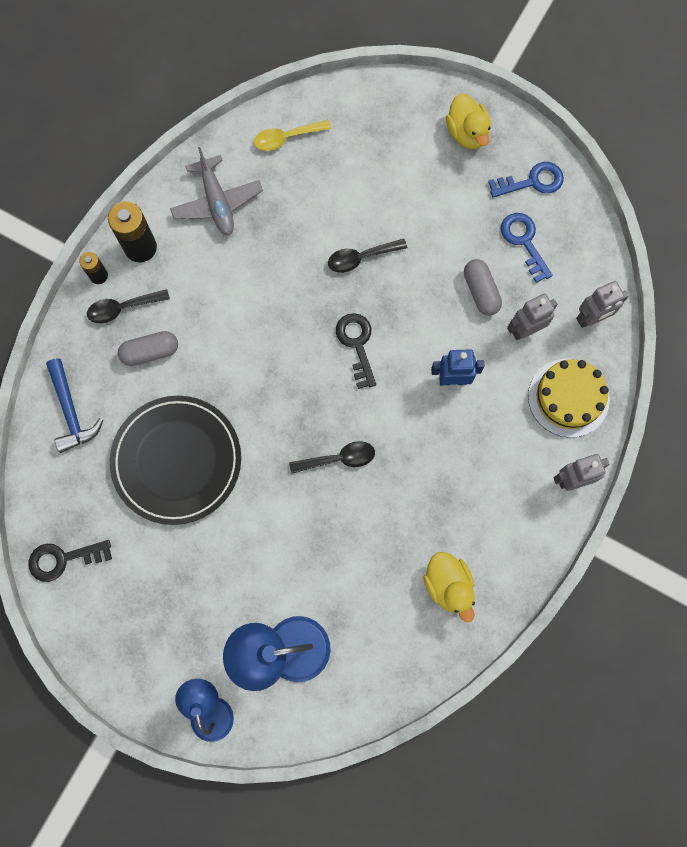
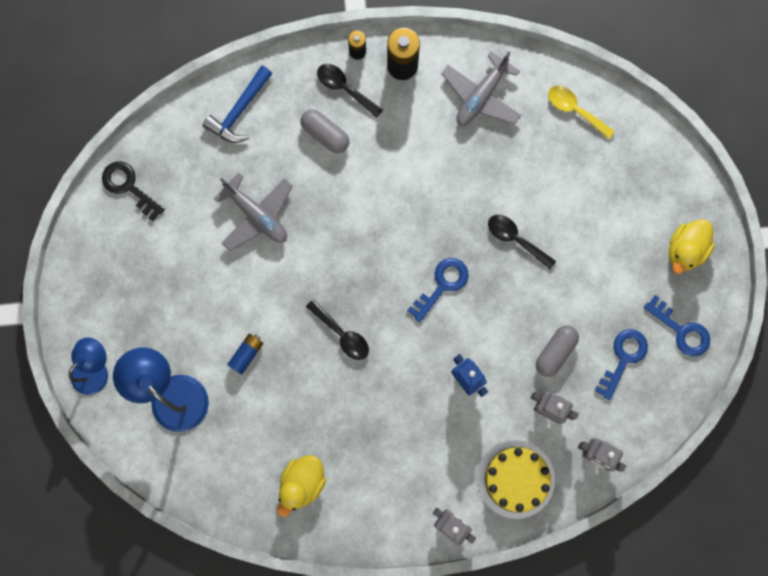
camera: 55 degrees right, 5 degrees up
(177, 461) = (256, 215): black plate -> grey plane
(296, 556) = (246, 354): none -> blue battery
(357, 344) = (442, 285): black key -> blue key

